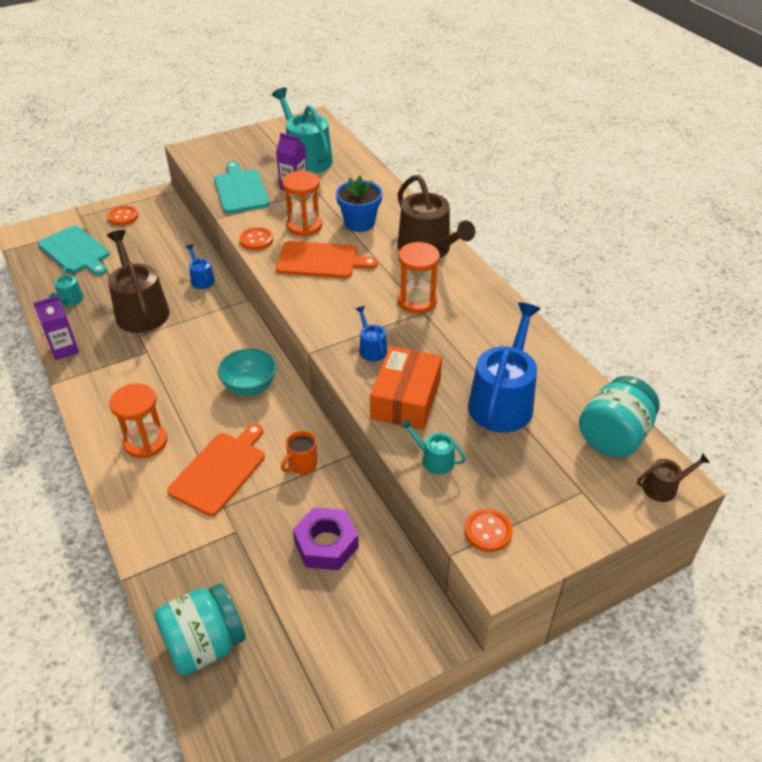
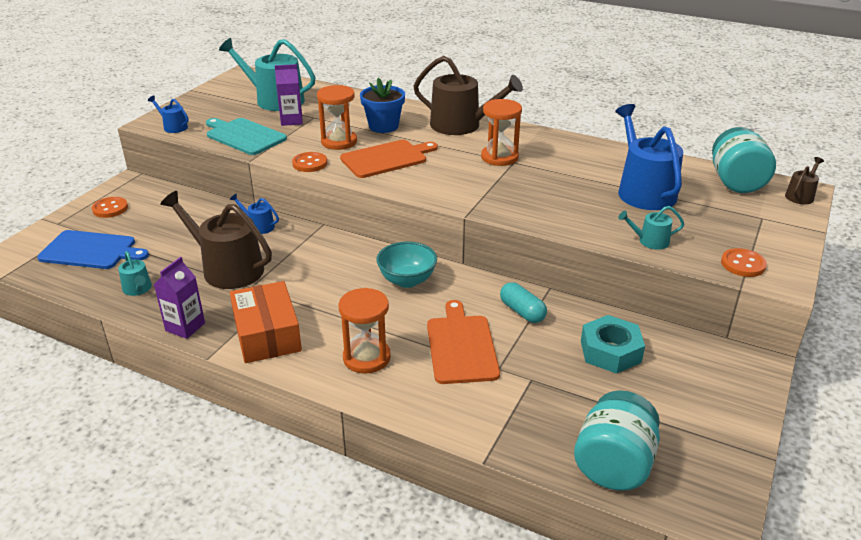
camera: 35 degrees left, 10 degrees down
(75, 251) = (91, 250): turquoise cutting board -> blue cutting board
(302, 465) = (522, 311): orange mug -> turquoise capsule
(326, 544) = (610, 351): purple nut -> turquoise nut
(371, 348) = (509, 196): blue watering can -> blue watering can (173, 127)
(406, 399) = (578, 215): orange box -> orange box (267, 334)

